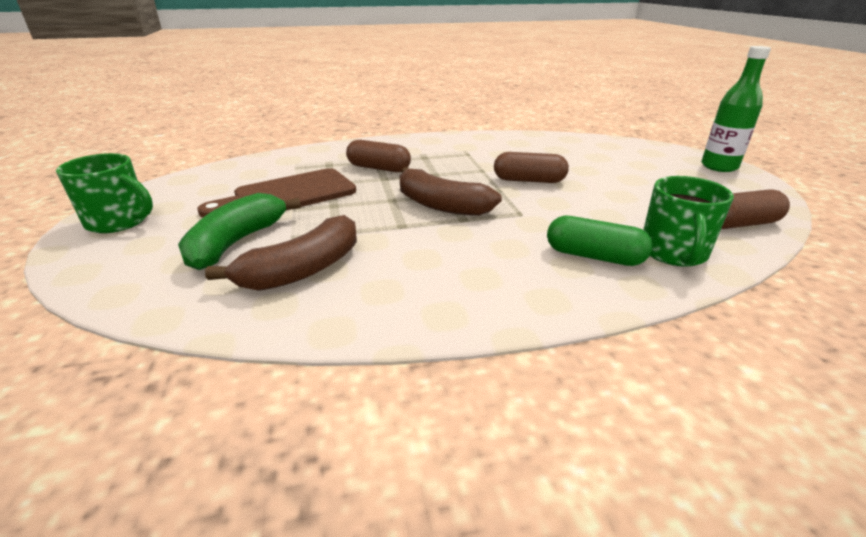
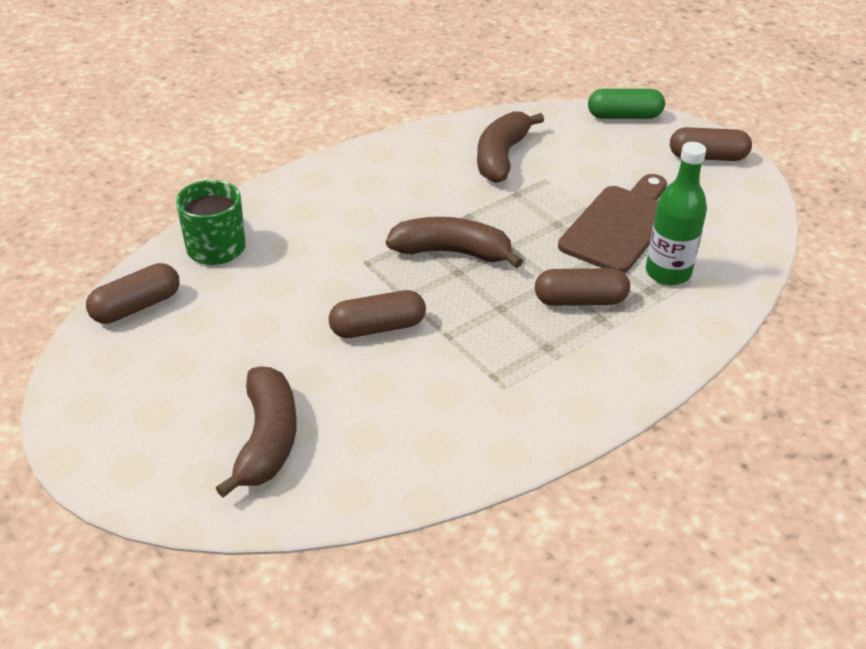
camera: 155 degrees right, 10 degrees up
(119, 221) = (707, 157): green mug -> brown capsule
(237, 242) = (581, 164): green banana -> none
(594, 256) = (285, 225): green capsule -> green capsule (624, 116)
(614, 156) = (267, 440): none -> brown banana
(719, 167) = (103, 452): green bottle -> green bottle (668, 272)

